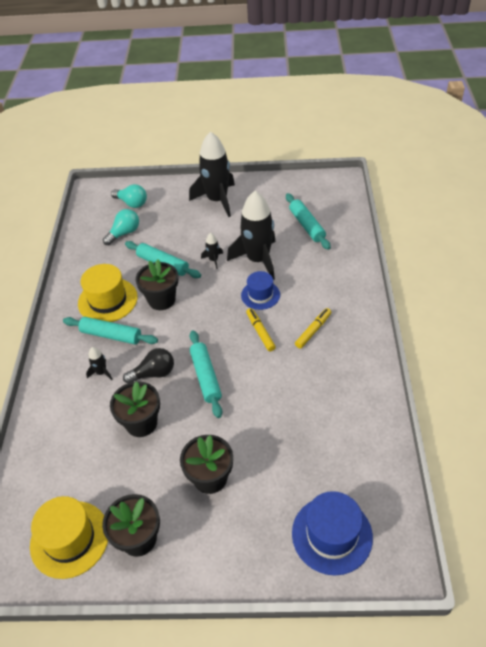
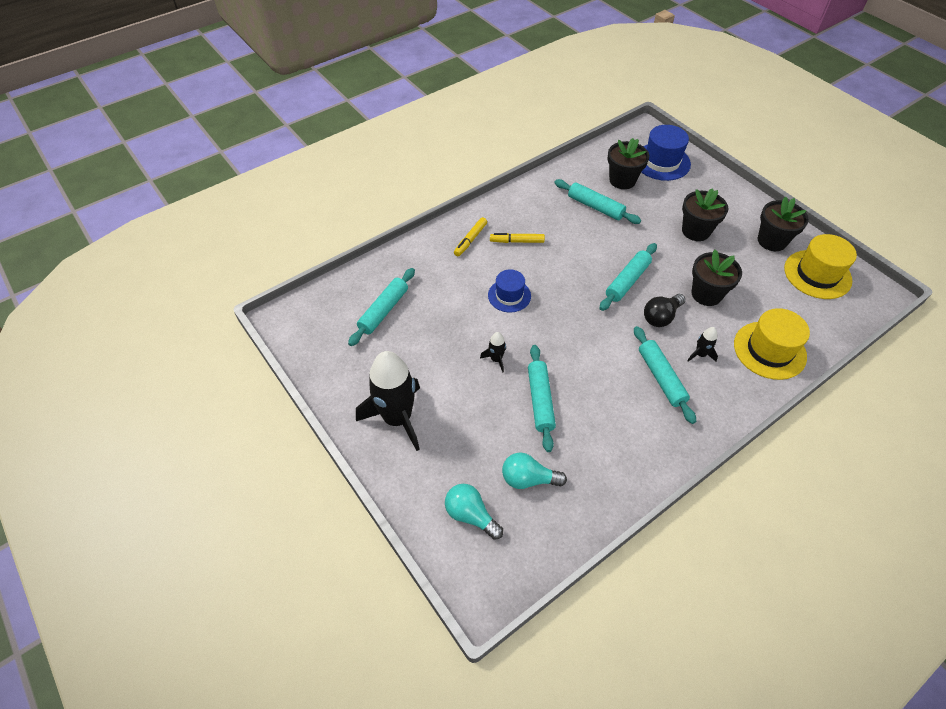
camera: 130 degrees left, 5 degrees up
(107, 300) = (629, 414): yellow hat -> yellow hat (769, 350)
(132, 203) = (471, 515): turquoise light bulb -> turquoise light bulb turned 45 degrees counterclockwise
(153, 373) = (661, 317): black light bulb -> black light bulb turned 75 degrees counterclockwise
(161, 300) = (584, 367): black flower pot -> black flower pot (622, 180)
(258, 260) = (465, 323): black rocket -> none
(260, 332) = (550, 272): yellow marker -> yellow marker (470, 240)
(310, 416) = (595, 207): none -> turquoise rolling pin

